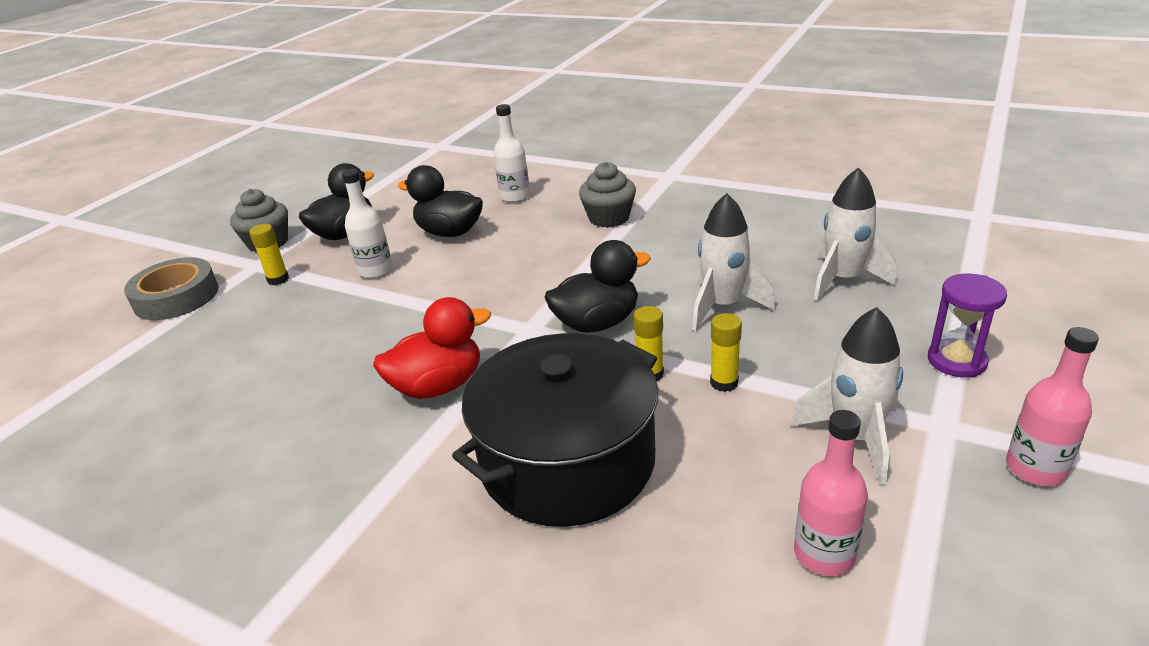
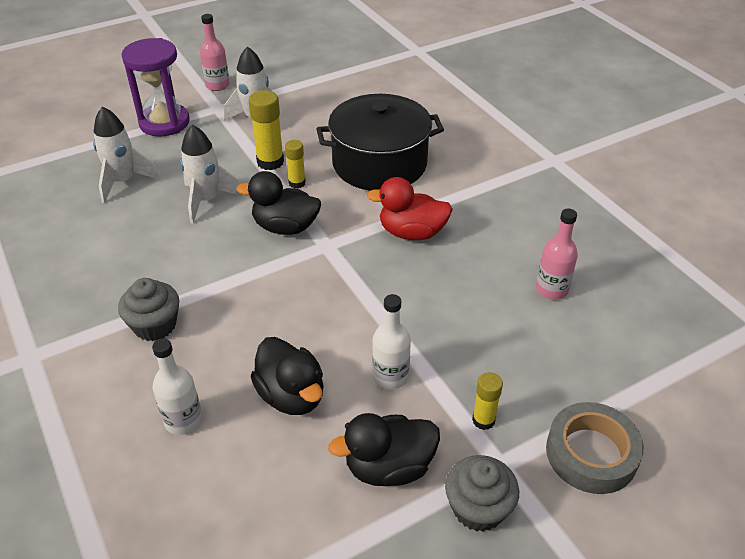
camera: 150 degrees left, 10 degrees up
(724, 383) = (270, 162): yellow glue stick -> yellow glue stick, size x1.64
(824, 554) = (323, 97): pink bottle -> pink bottle (551, 289)
(956, 361) = (164, 123): purple hourglass -> purple hourglass, size x1.64

